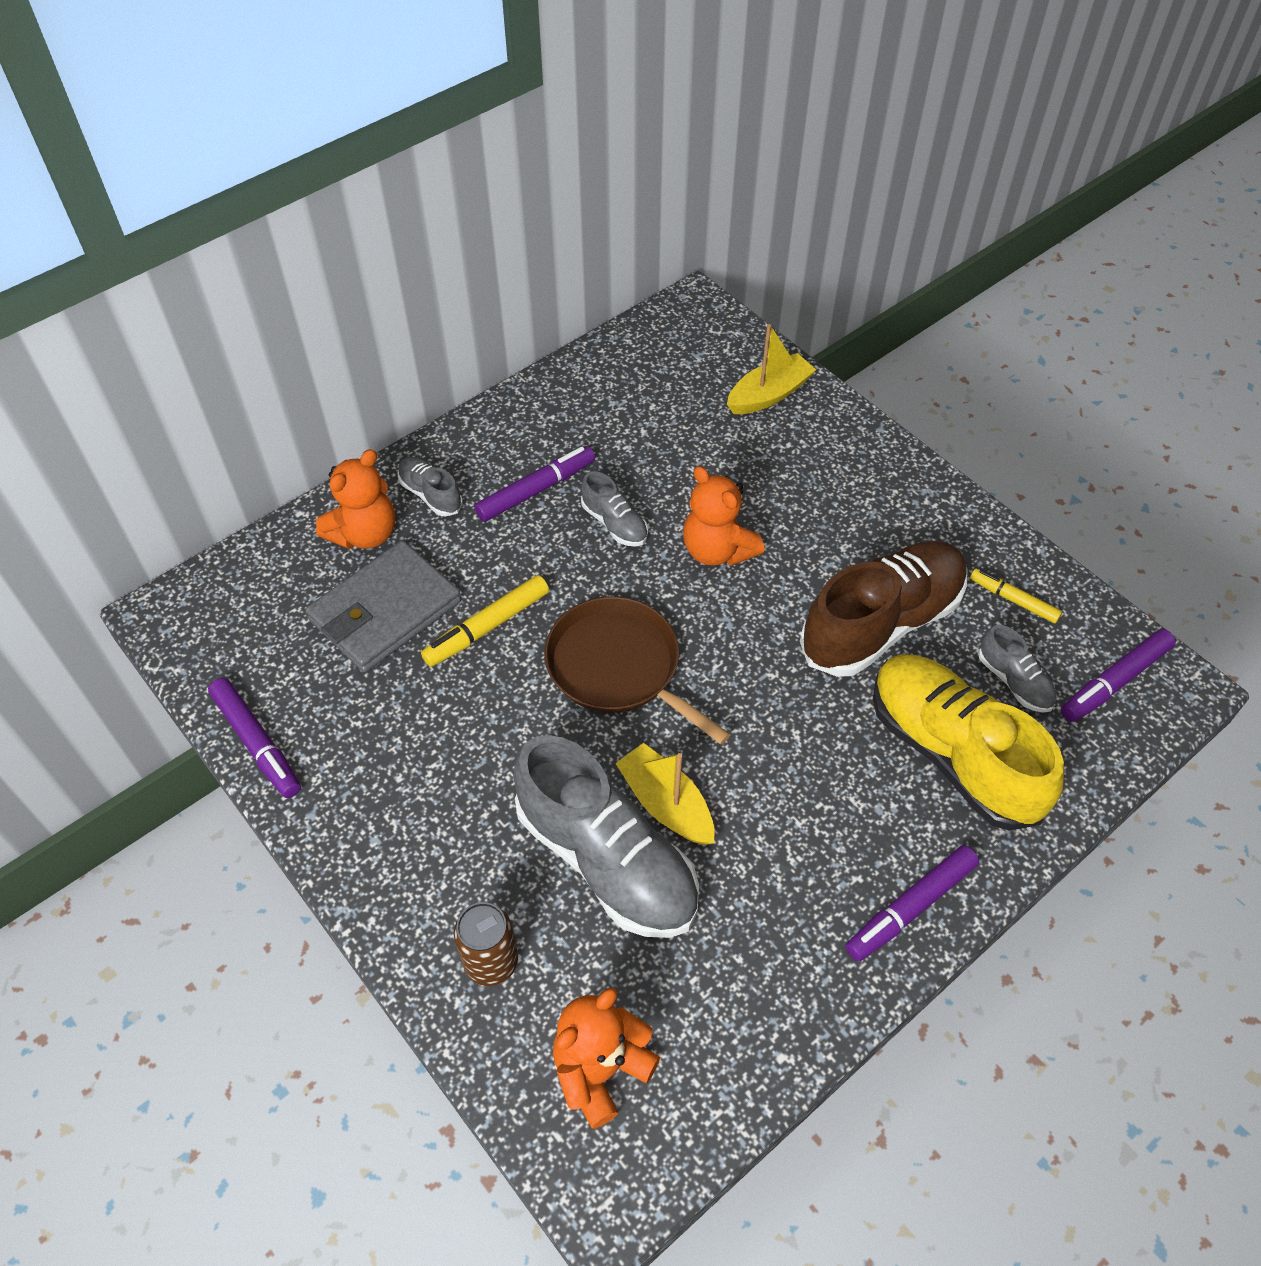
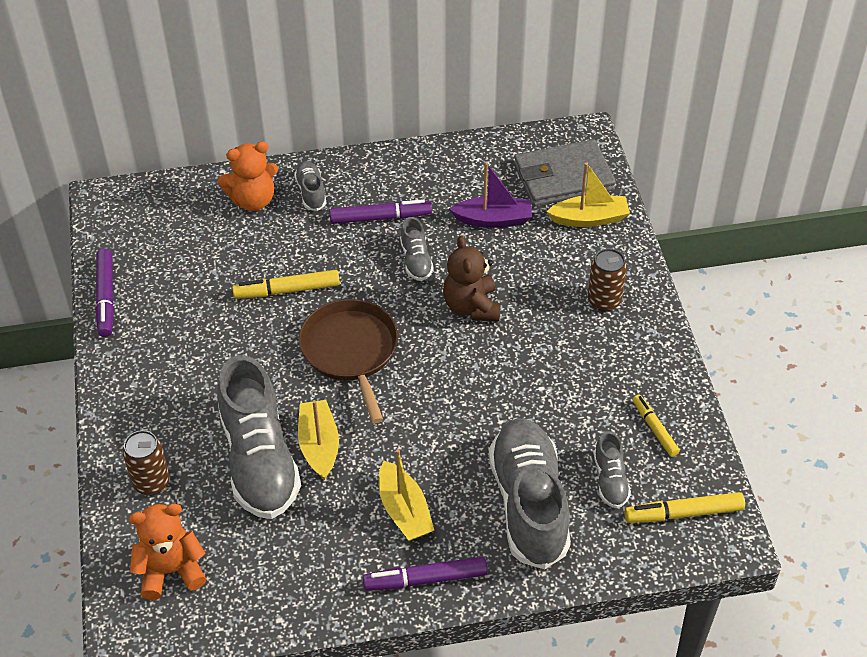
camera: 30 degrees right, 5 degrees down
(385, 611) = (232, 253): grey wallet -> grey wallet (563, 177)
(666, 439) = (493, 219): none -> purple boat
(717, 550) = (471, 306): orange teddy bear -> brown teddy bear
(823, 834) = (404, 510): none -> yellow boat
(853, 480) = (604, 301): none -> brown can
(881, 623) = (547, 402): brown shoe -> none
(952, 753) = (529, 504): yellow shoe -> grey shoe
(1115, 681) = (684, 513): purple marker -> yellow marker

